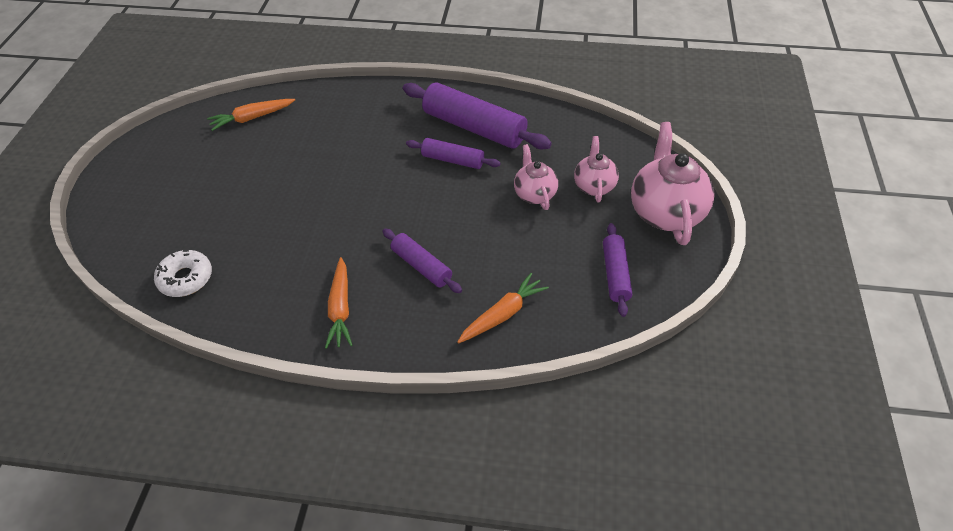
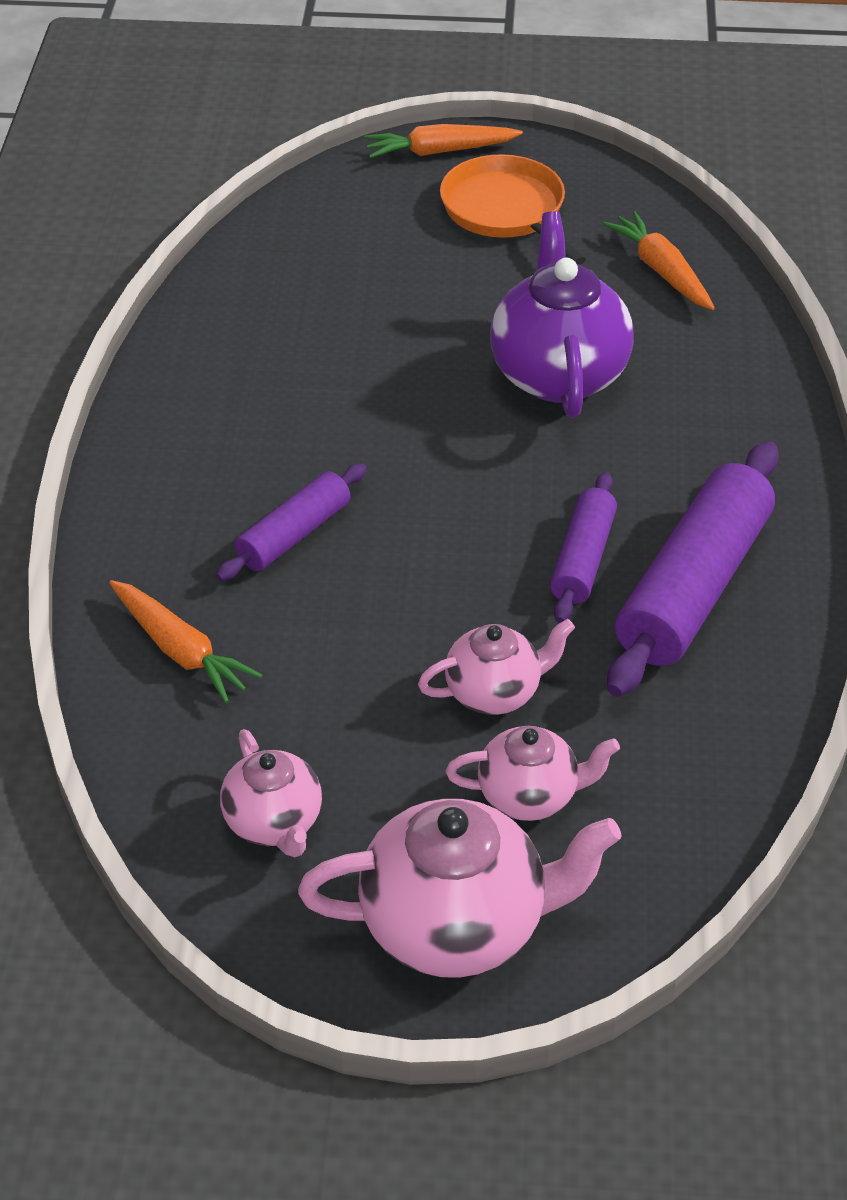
camera: 85 degrees right, 5 degrees down
(176, 171) = (506, 211): none -> orange pan
(186, 278) = (267, 269): white donut -> none
(320, 160) = (558, 374): none -> purple teapot
(340, 308) = (202, 444): orange carrot -> orange carrot (440, 151)
(615, 274) = (274, 823): purple rolling pin -> pink teapot

